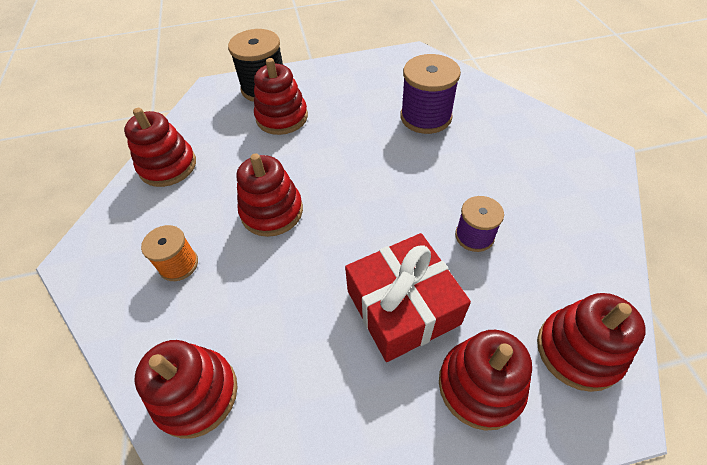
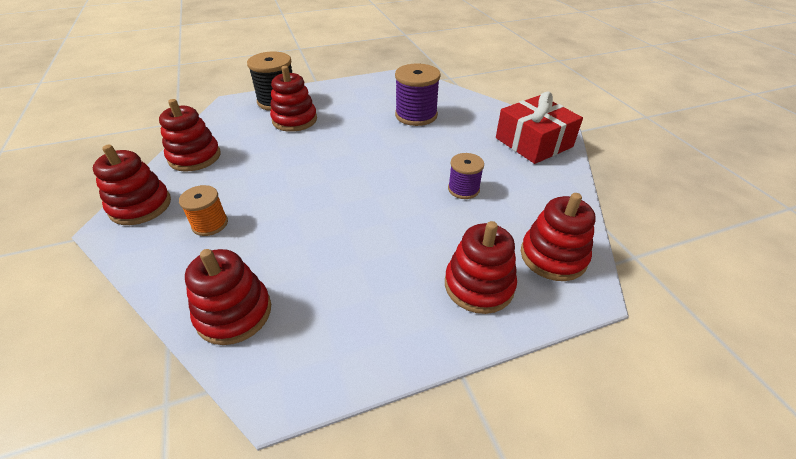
camera: 10 degrees left, 10 degrees down
(272, 211) = (291, 183): red stacking toy -> red stacking toy (140, 206)
(402, 307) = (410, 239): red gift -> red gift (533, 142)

